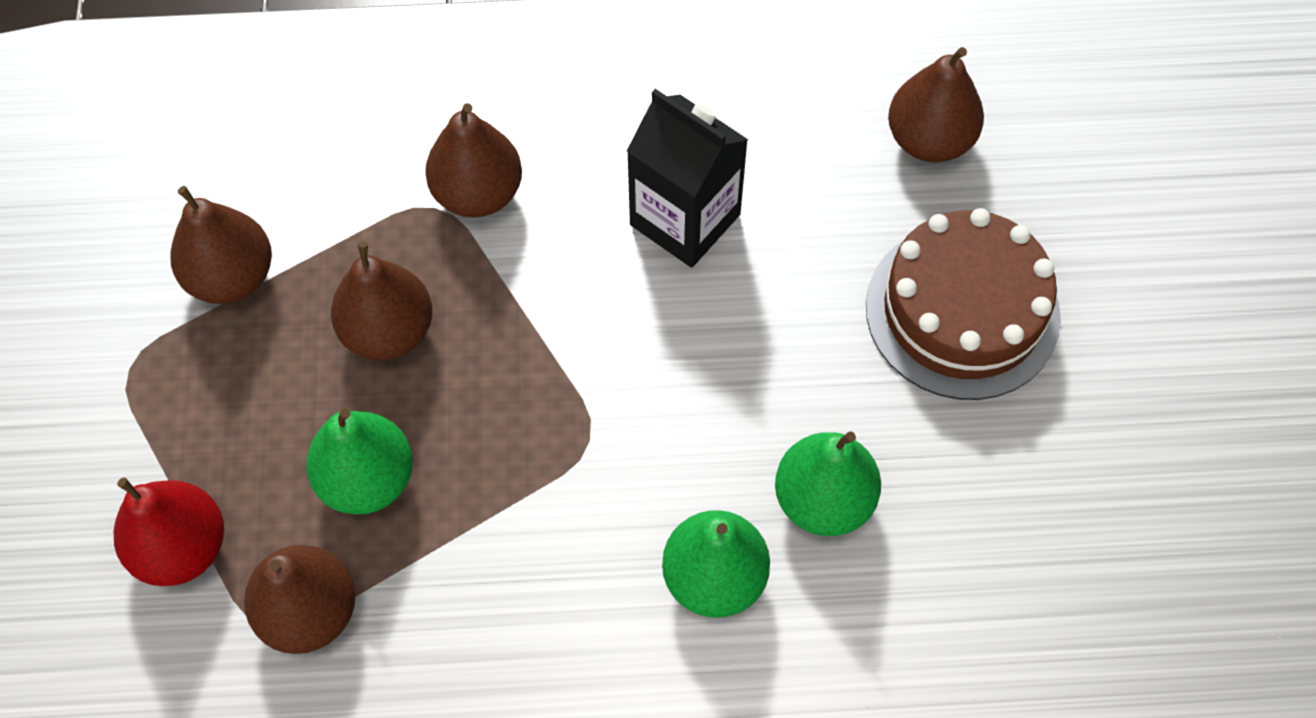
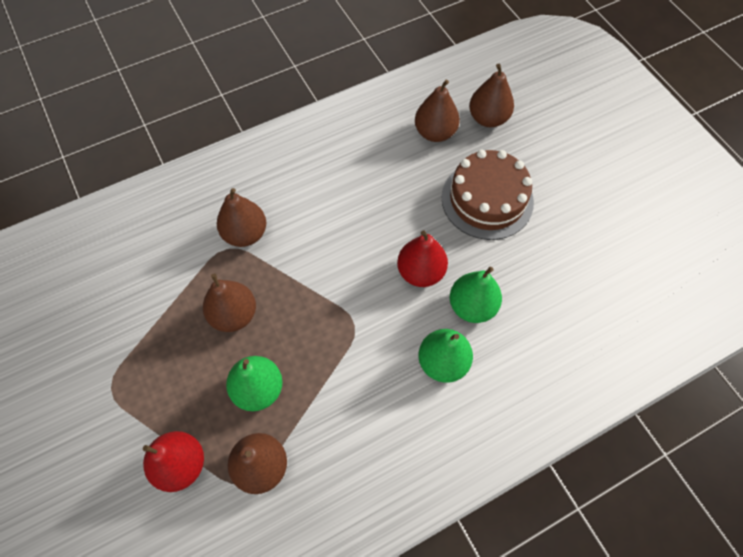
camera: 25 degrees left, 0 degrees up
(232, 277) = (143, 321): brown pear -> brown pear (488, 118)
(685, 219) = (347, 208): black carton -> none
(760, 396) = (420, 272): none -> red pear

